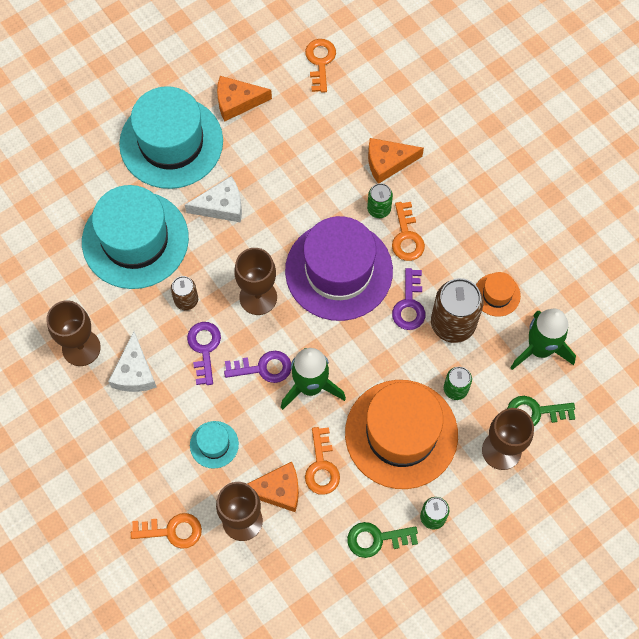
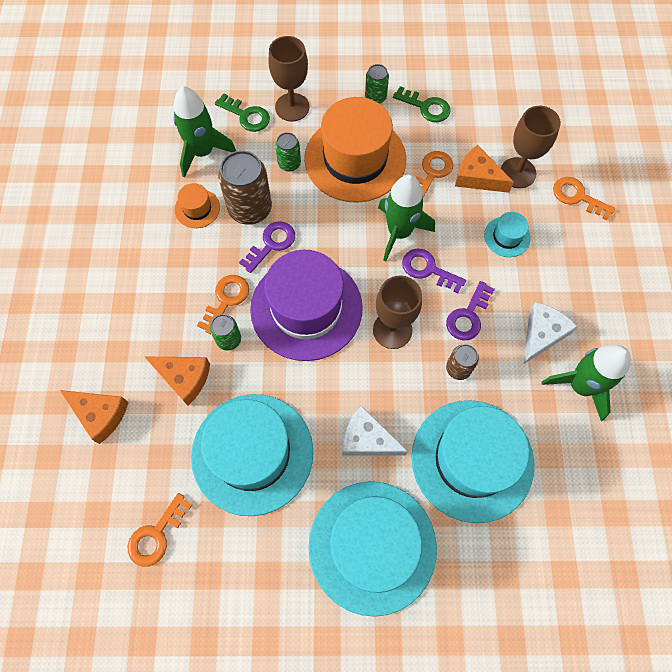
camera: 145 degrees left, 0 degrees up
(81, 348) = (580, 386): brown goblet -> green rocket
(237, 102) = (273, 547): orange cheese -> orange cheese (100, 414)
(297, 146) = (252, 453): none -> turquoise hat

